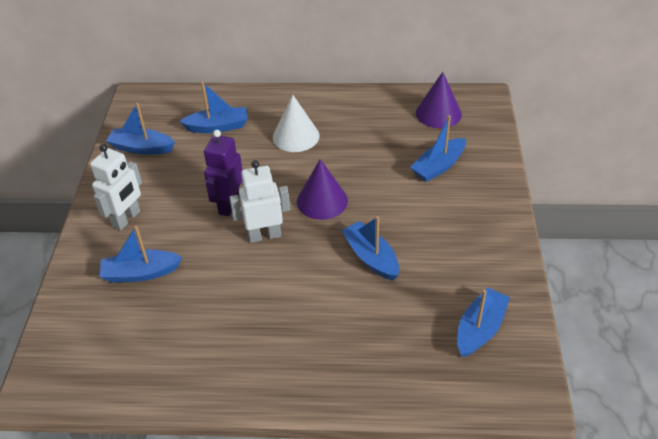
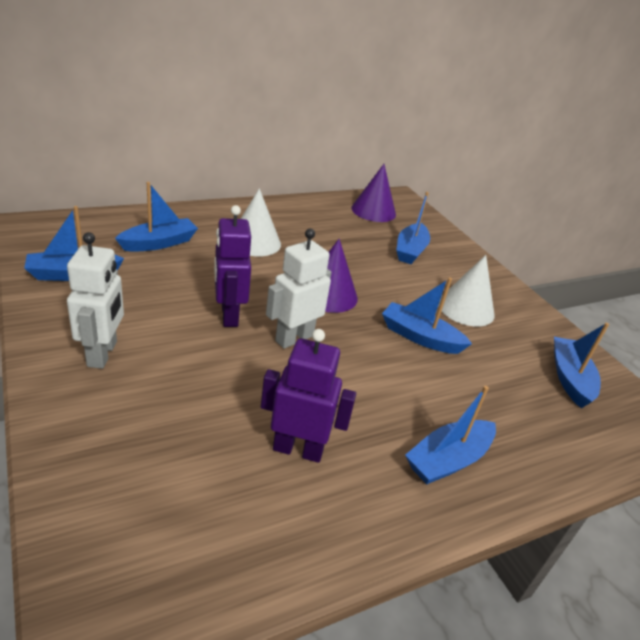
camera: 35 degrees left, 10 degrees down
(141, 273) = (166, 413): blue boat -> blue boat (448, 460)
(206, 322) = (298, 449): none -> purple robot
(440, 239) = (466, 308): none -> white cone

